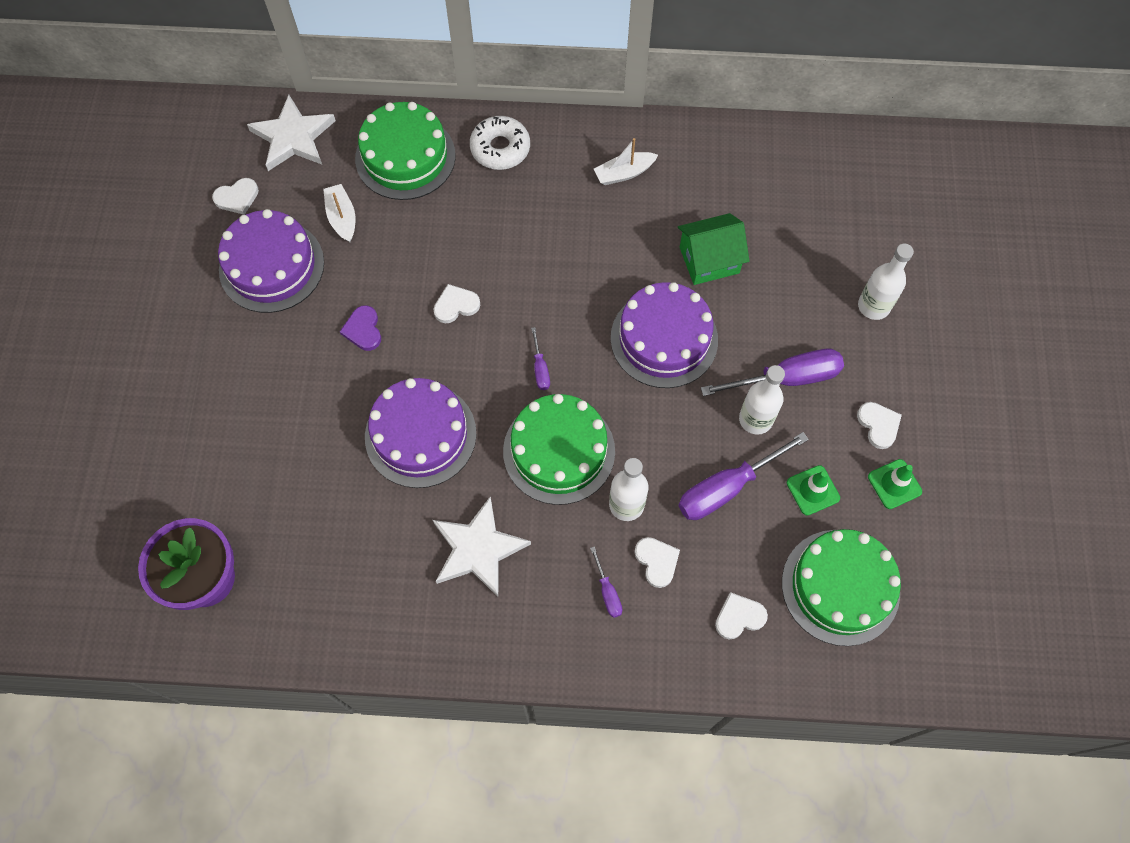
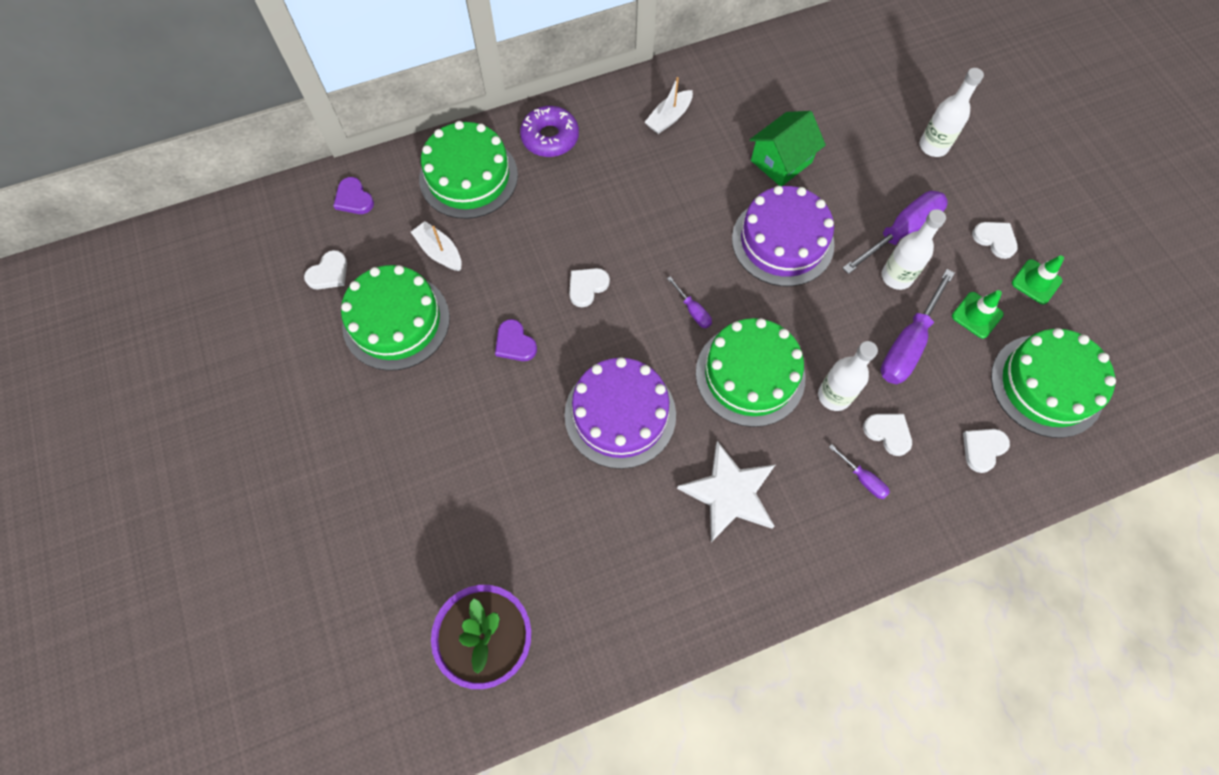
camera: 25 degrees left, 0 degrees up
(271, 266) = (396, 321): purple cake -> green cake
(293, 137) = (354, 198): white star -> purple heart
(500, 148) = (550, 137): white donut -> purple donut

